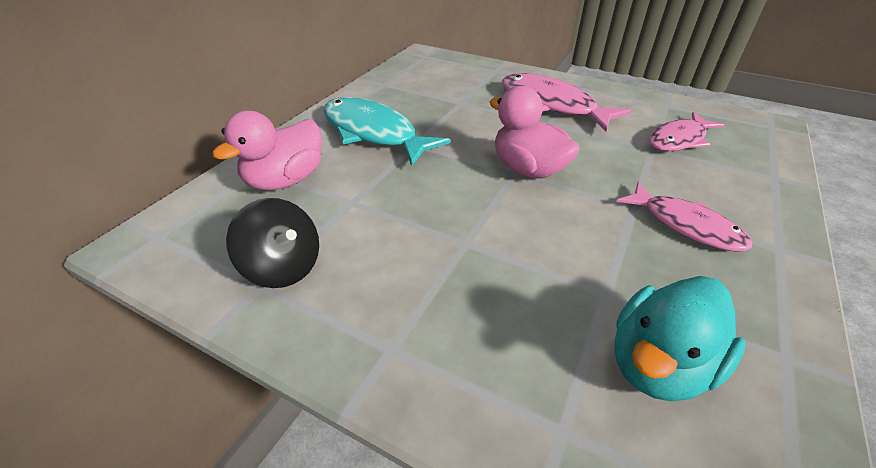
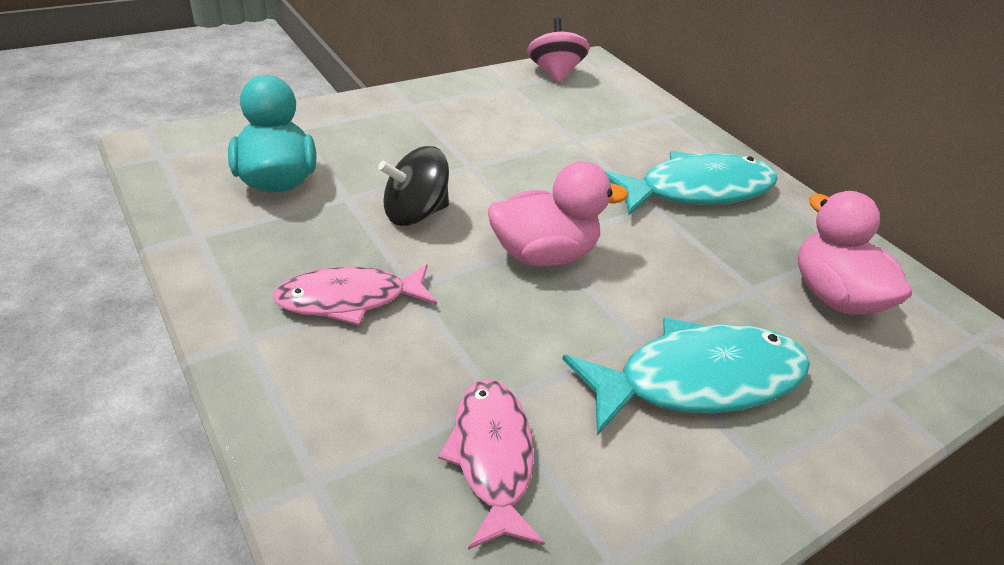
camera: 115 degrees right, 0 degrees up
(193, 263) = (554, 73): none -> pink spinning top
(283, 267) = (520, 96): black spinning top -> black spinning top (414, 213)
(285, 180) = (633, 122): pink duck -> pink duck (832, 296)
(551, 105) = (698, 380): pink fish -> turquoise fish

